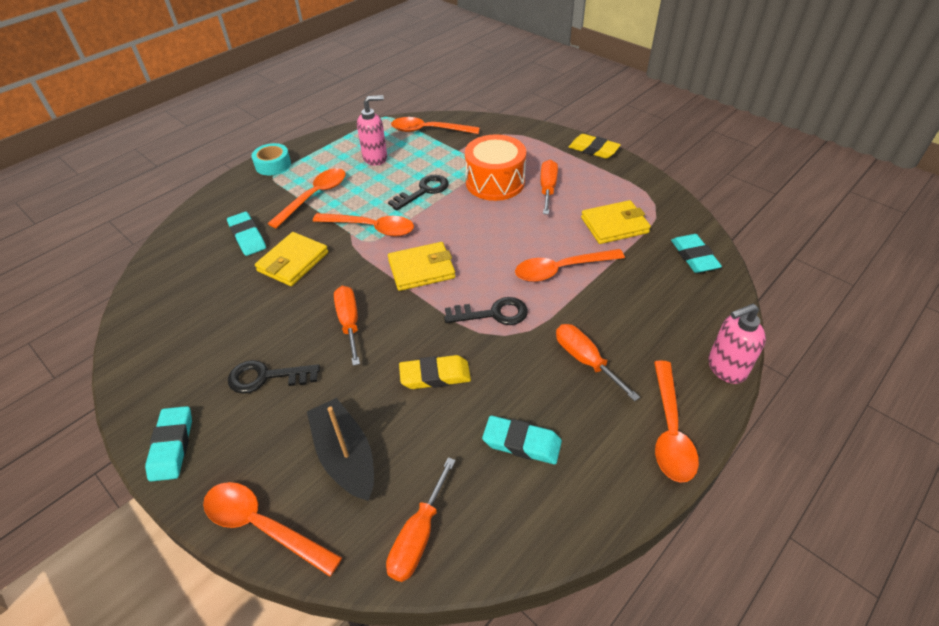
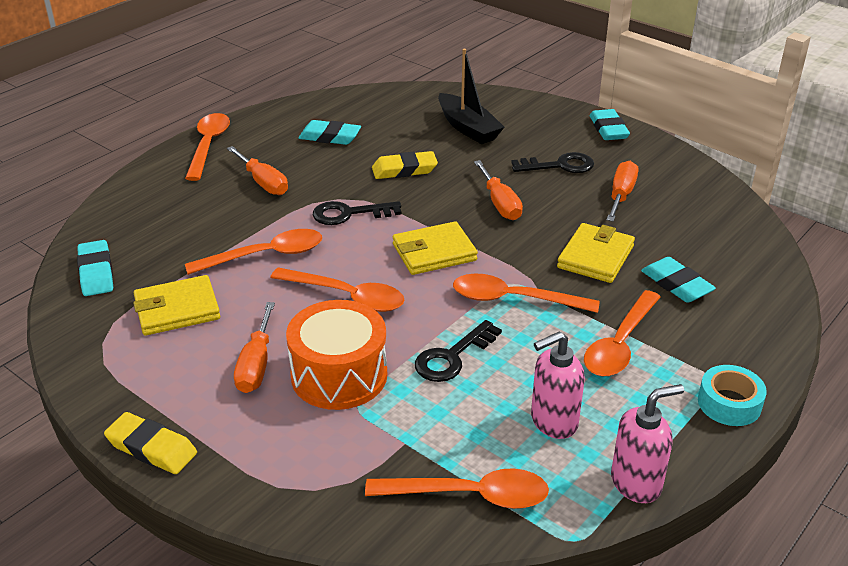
camera: 175 degrees right, 10 degrees down
(262, 526) = (512, 101): orange spoon -> orange spoon (347, 296)
(418, 536) = (404, 100): orange screwdriver -> orange screwdriver (621, 195)
(726, 368) = (134, 180): pink soap dispenser -> pink soap dispenser (636, 483)

